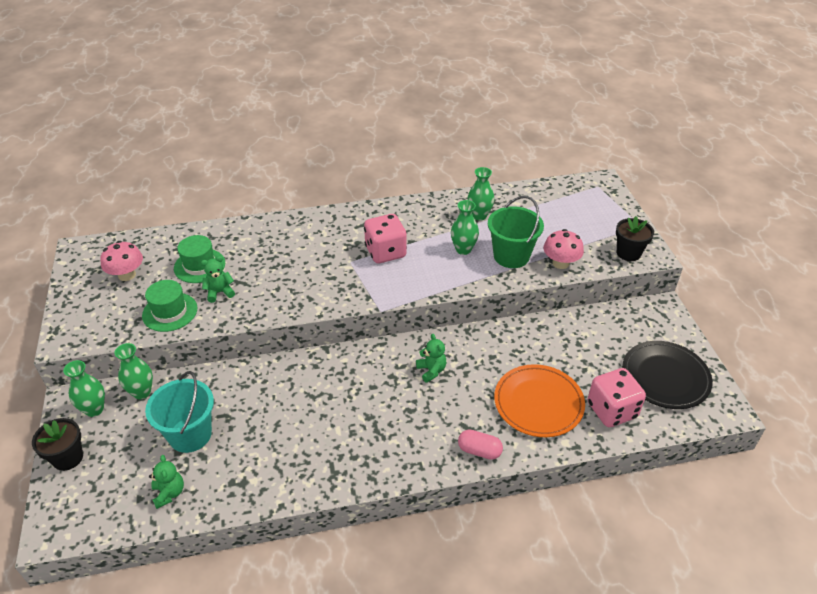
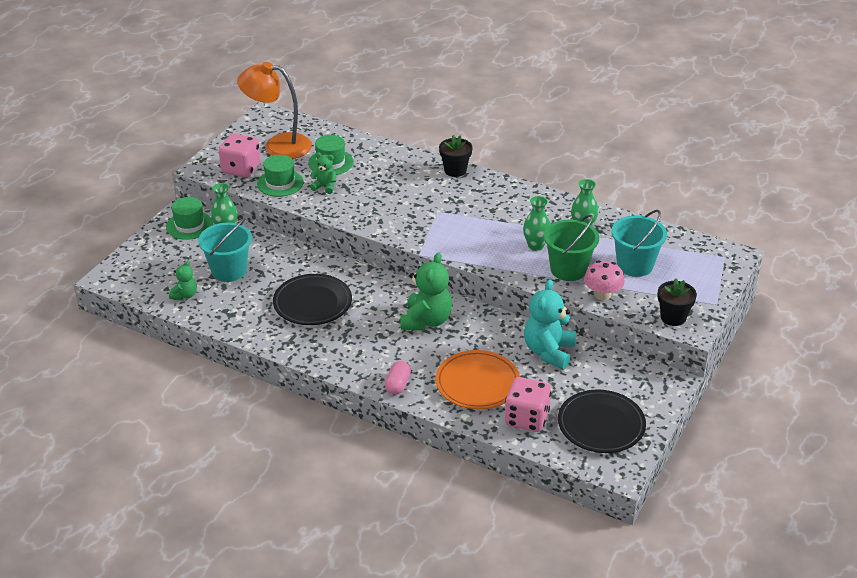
camera: 40 degrees right, 5 degrees down
(68, 458) = (150, 244): black flower pot -> black flower pot (455, 170)
(94, 409) = (189, 225): green vase -> green hat
(127, 275) = (278, 145): pink mushroom -> orange lamp
(312, 417) = (312, 303): none -> black plate
(385, 252) = (472, 218): pink dice -> pink dice (241, 169)
(431, 370) = (426, 321): green teddy bear -> green teddy bear, size x1.88
(479, 451) = (398, 385): pink capsule -> pink capsule turned 45 degrees clockwise
(551, 225) = (635, 265): none -> turquoise bucket
(555, 337) = (549, 351): none -> turquoise teddy bear

